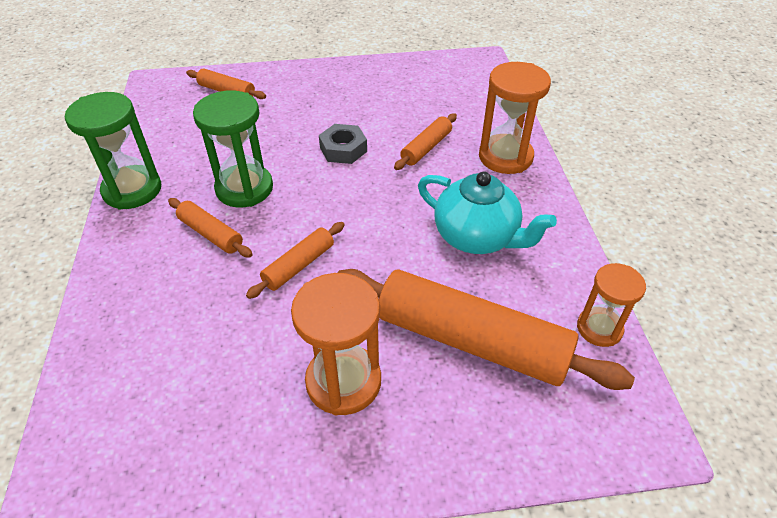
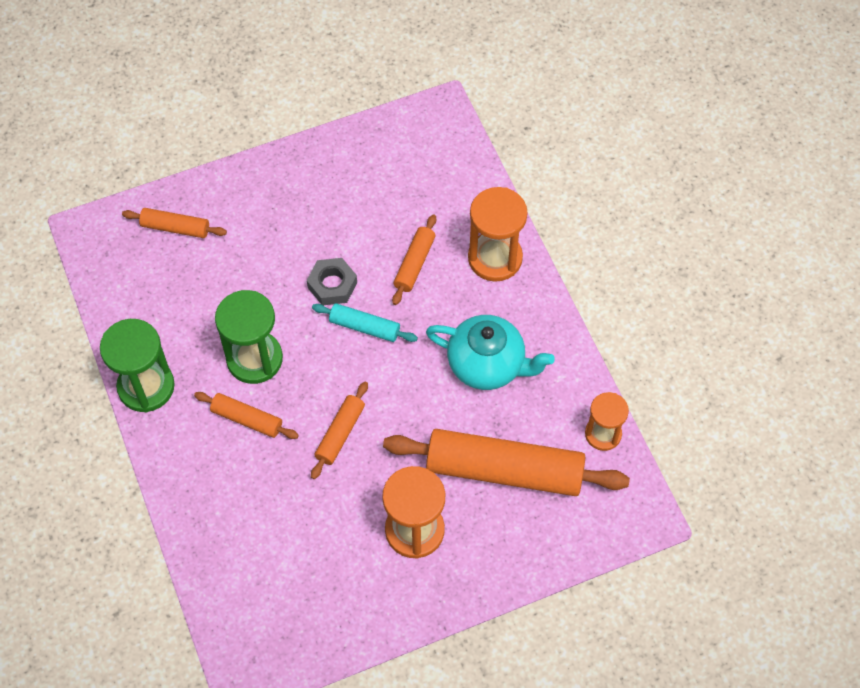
camera: 15 degrees left, 15 degrees up
(361, 184) = (364, 327): none -> turquoise rolling pin

